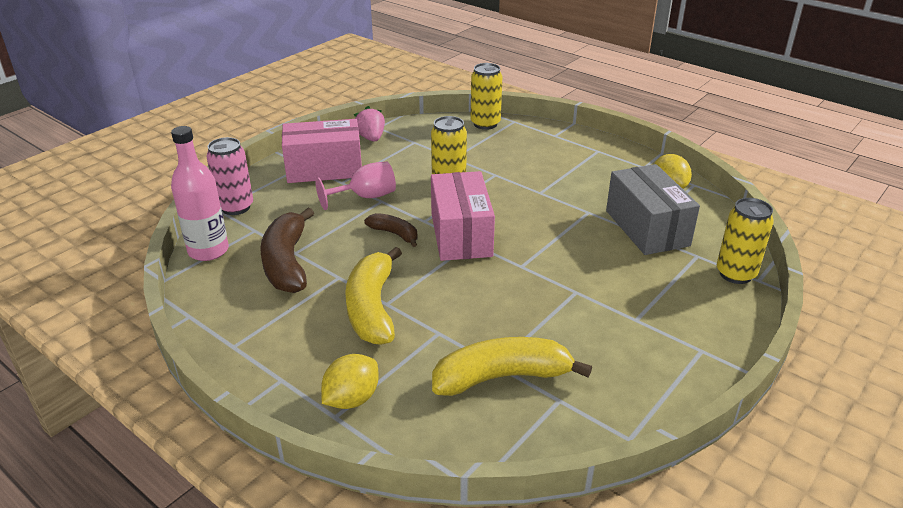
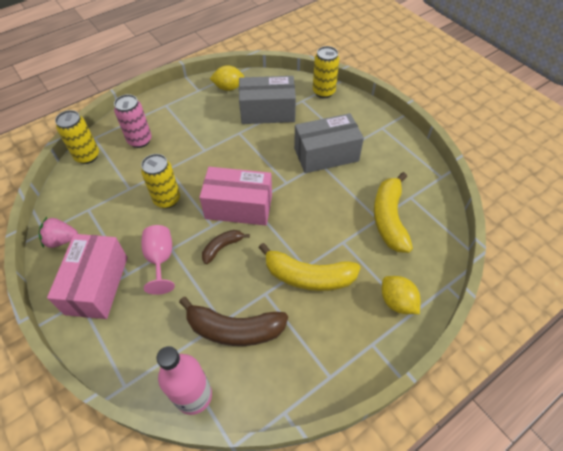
camera: 75 degrees left, 20 degrees up
(236, 207) = (129, 368): pink can -> pink can (140, 140)
(597, 295) = (326, 155): none -> grey box

